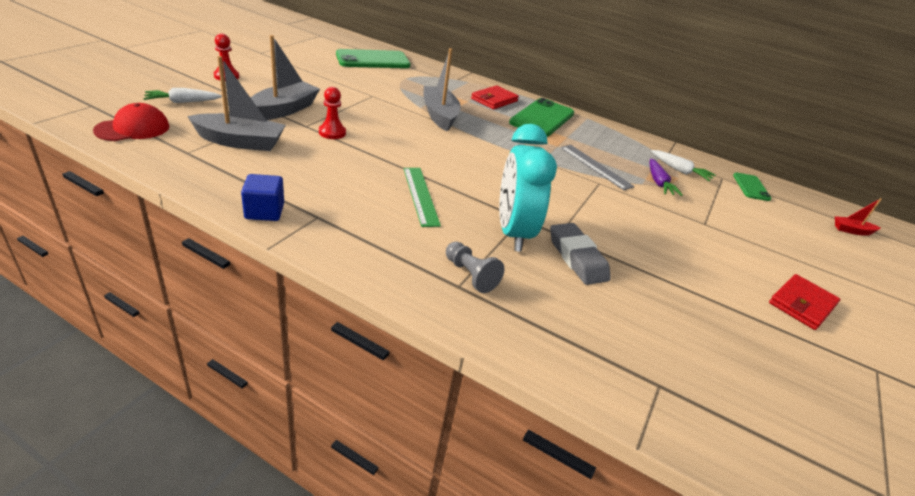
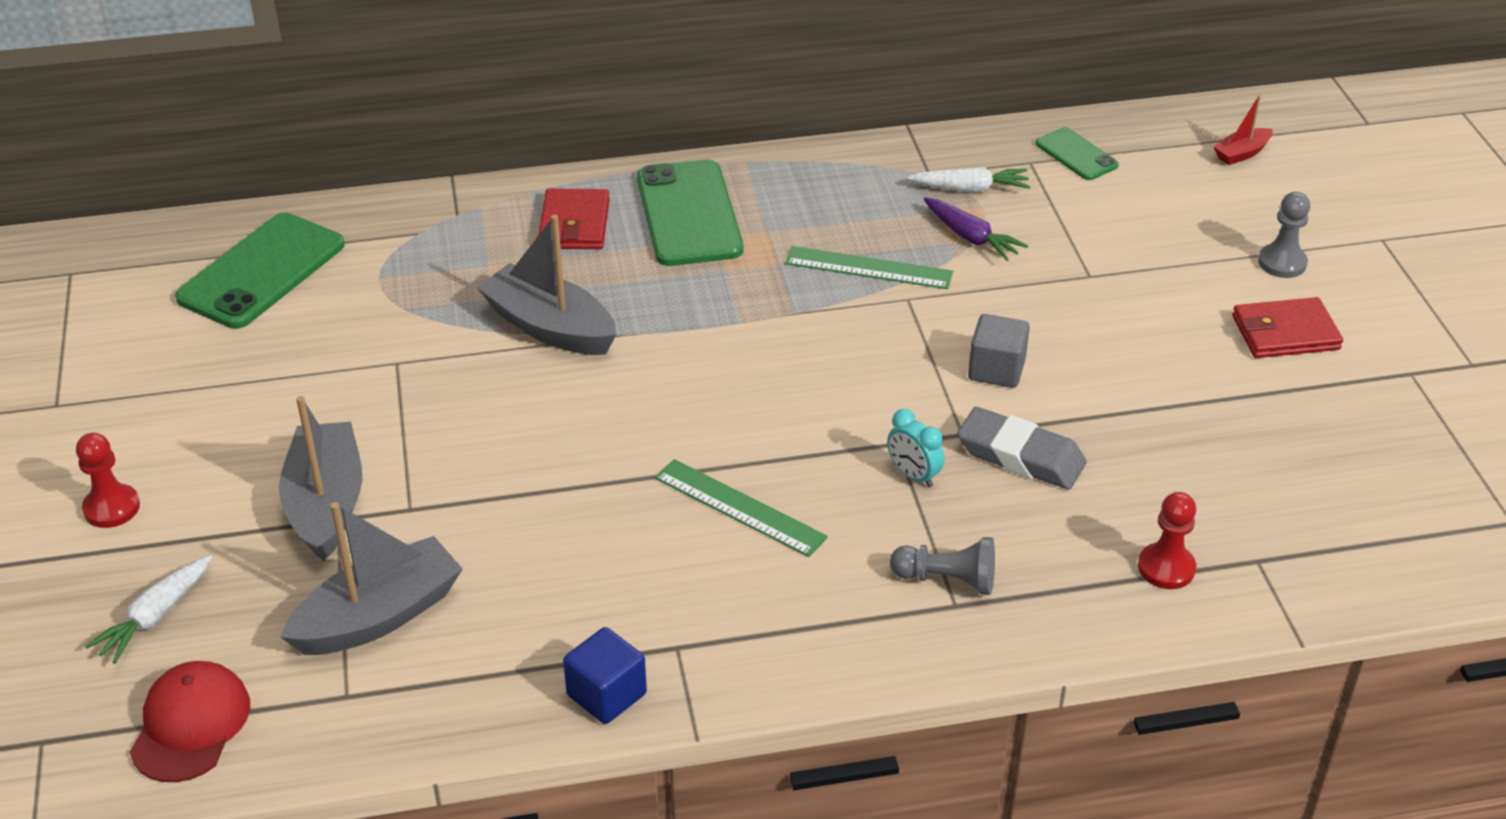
camera: 35 degrees left, 5 degrees up
(332, 132) = (466, 491): red pawn -> red pawn (1166, 568)
(513, 232) = (913, 475): turquoise clock -> turquoise clock, size x0.42
(595, 166) = (868, 268): grey ruler -> green ruler
(609, 225) = (996, 370): none -> grey cube
(802, 304) = (1285, 333): red wallet -> red wallet turned 75 degrees clockwise
(832, 278) = (1282, 263): none -> grey pawn

